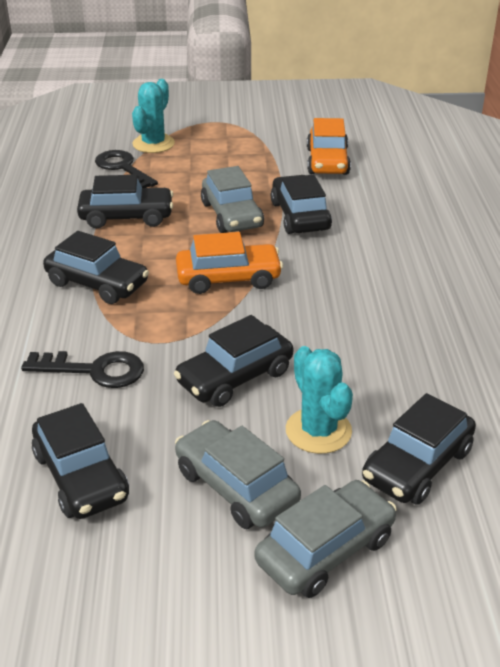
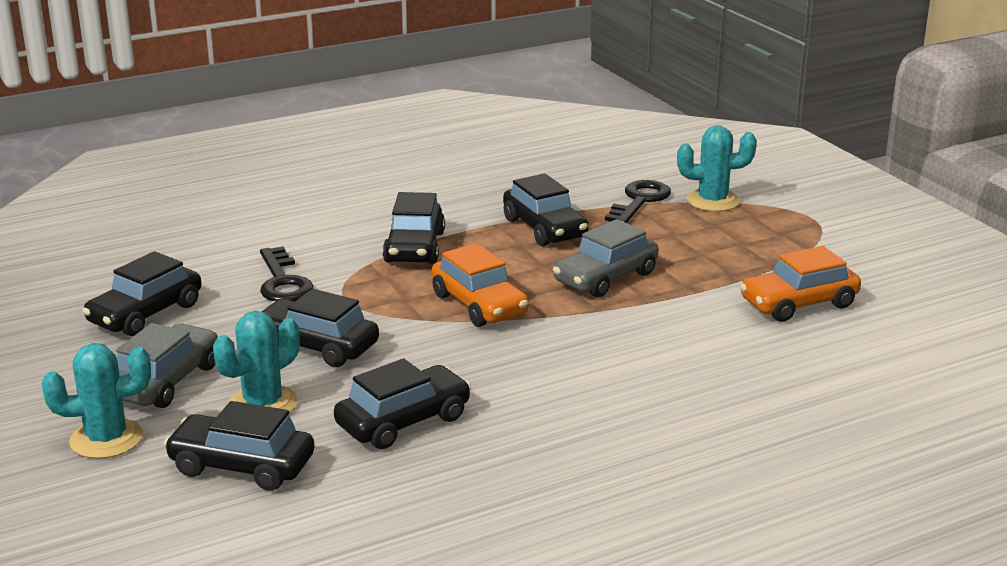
camera: 65 degrees right, 10 degrees down
(300, 216) = (645, 314): black car -> black car (403, 421)
(325, 550) = (106, 439): grey car -> turquoise cactus

